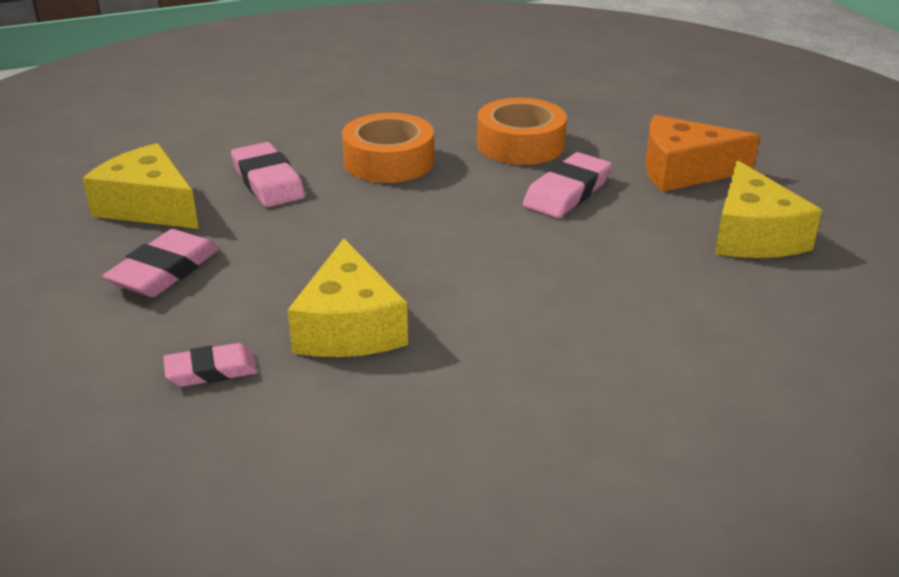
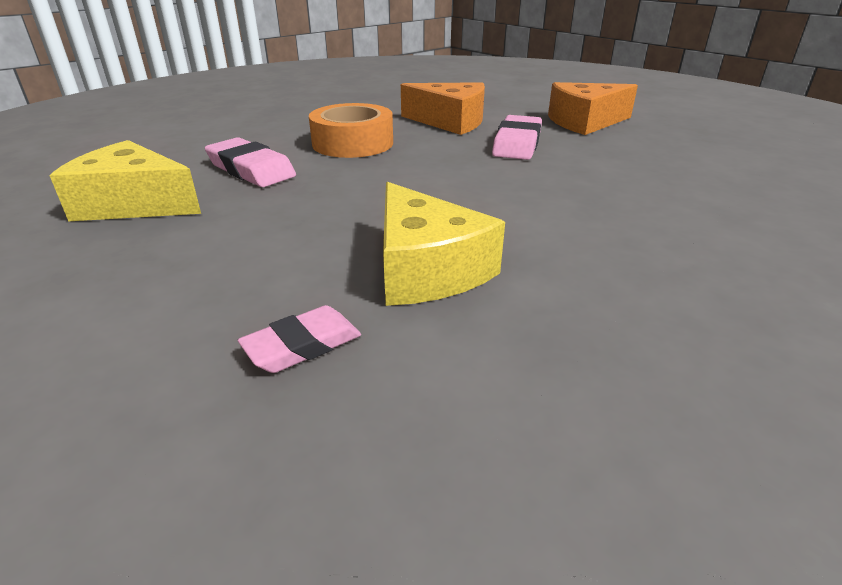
camera: 20 degrees left, 0 degrees up
(165, 271) = (183, 255): pink eraser -> none
(520, 144) = (450, 122): orange tape -> orange cheese
(753, 235) = (679, 150): yellow cheese -> none

